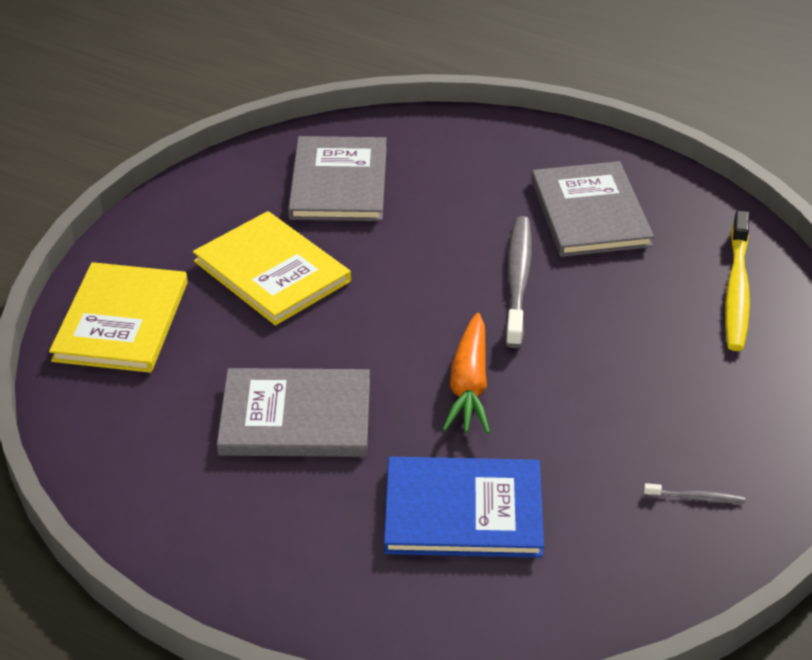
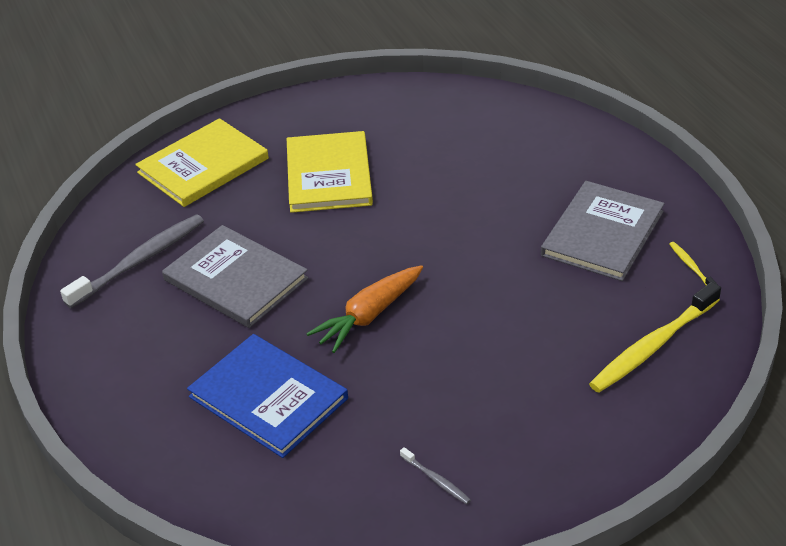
camera: 40 degrees right, 0 degrees up
(339, 182) = (441, 132): grey book -> none
(518, 280) = (489, 258): grey toothbrush -> grey toothbrush (139, 261)
(692, 208) = (691, 266): none -> yellow toothbrush

